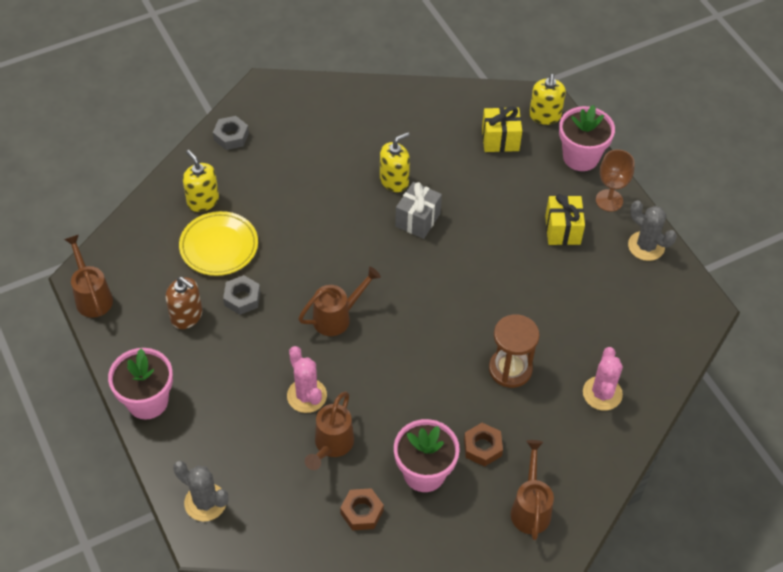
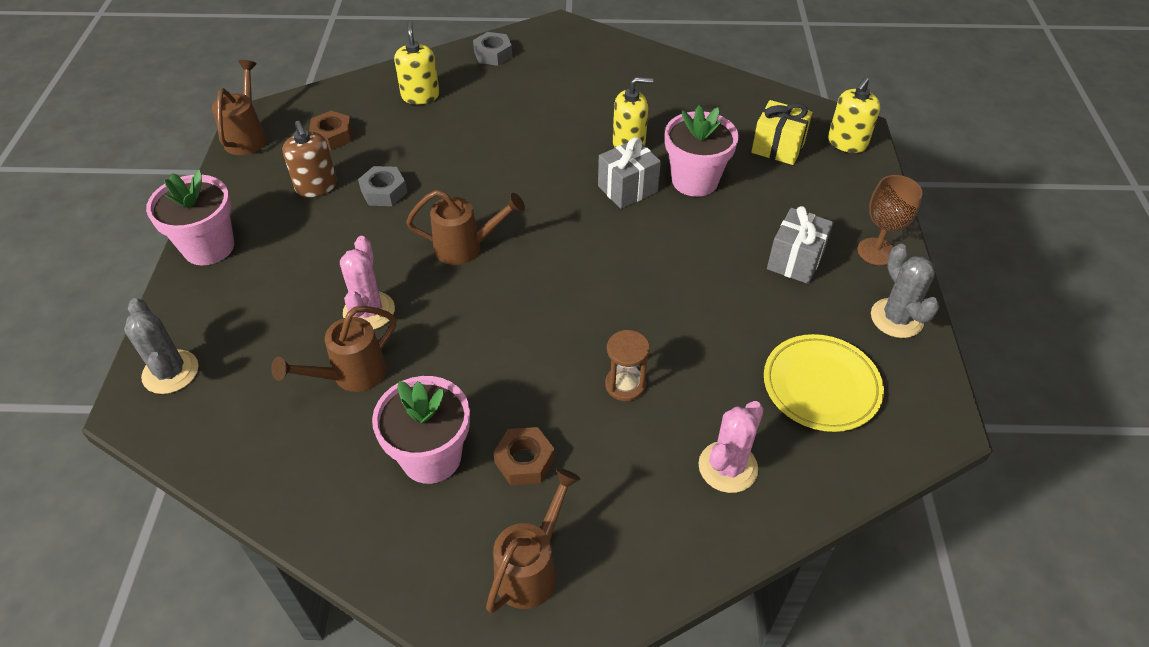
camera: 30 degrees right, 5 degrees down
(219, 246) = (401, 138): yellow plate -> yellow plate (821, 386)
(362, 512) = (323, 467): brown nut -> brown nut (332, 136)
(510, 369) = (625, 385): brown hourglass -> brown hourglass, size x0.66
(562, 230) = (795, 260): yellow gift -> grey gift
(580, 157) = (866, 196): pink flower pot -> pink flower pot (695, 181)

